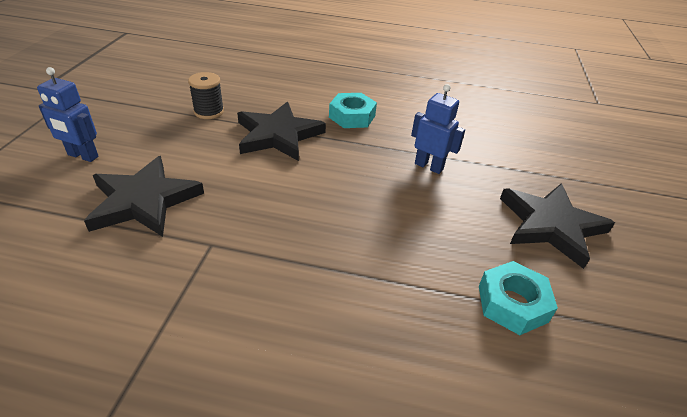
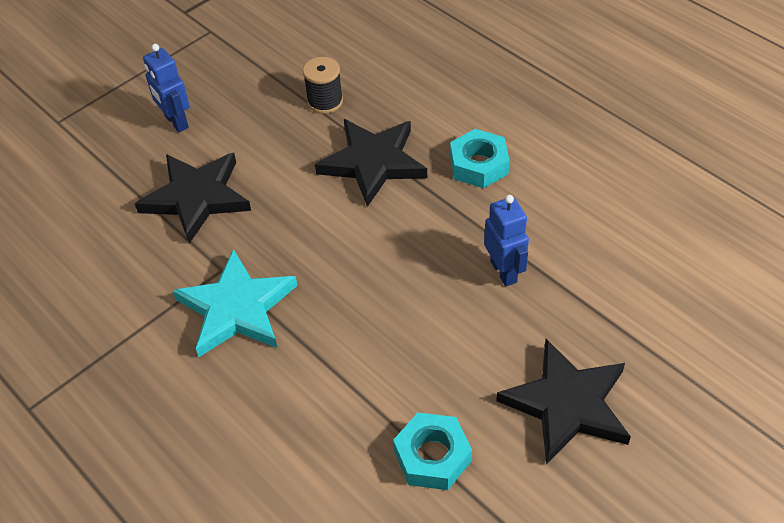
camera: 40 degrees right, 10 degrees up
(251, 268) = (237, 308): none -> turquoise star

